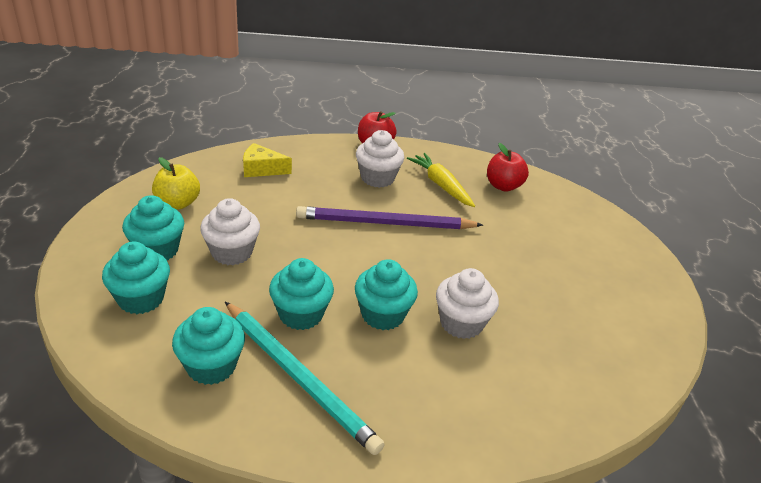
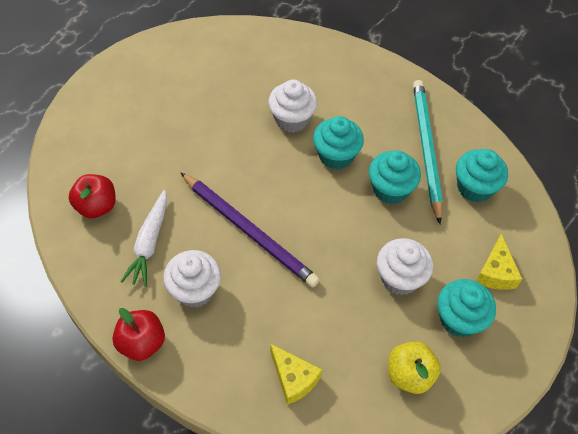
camera: 135 degrees left, 20 degrees up
(141, 299) = (495, 272): turquoise cupcake -> yellow cheese
(441, 185) = (149, 243): yellow carrot -> white carrot

